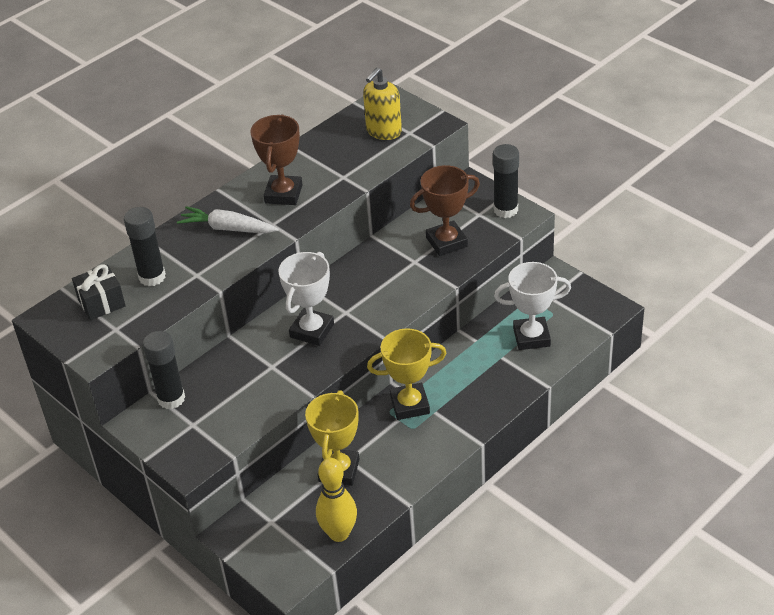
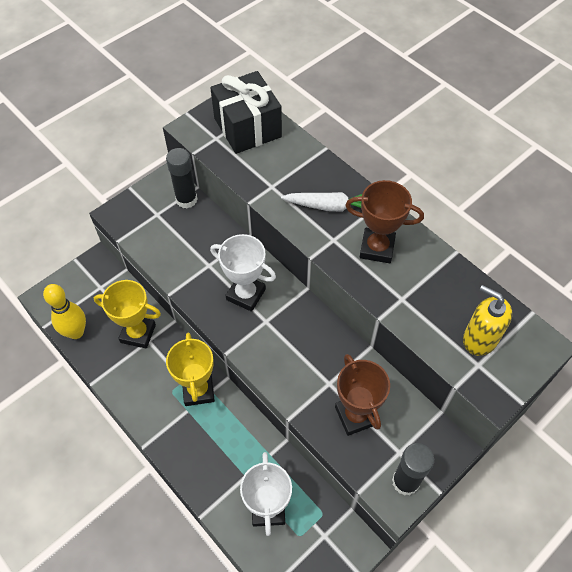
camera: 90 degrees right, 15 degrees up
(101, 303) = (247, 127): black gift -> black gift, size x1.76
(152, 277) = (273, 157): black glue stick -> none
(228, 228) = (330, 206): white carrot -> white carrot turned 75 degrees clockwise

